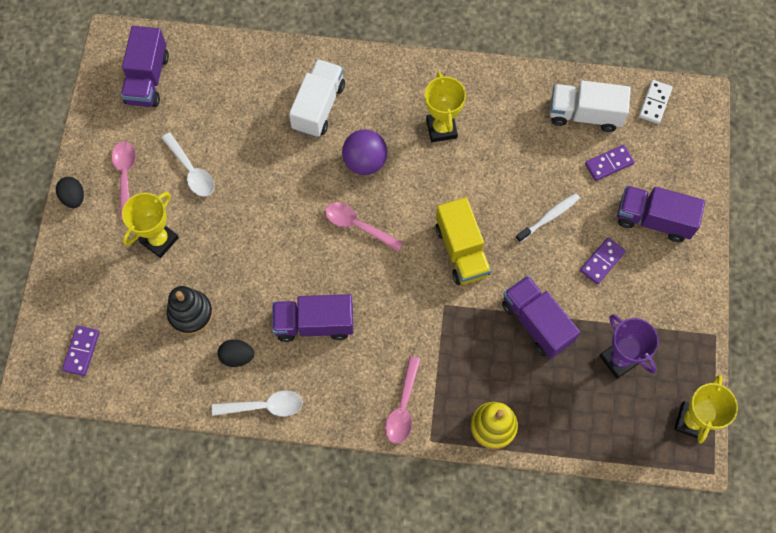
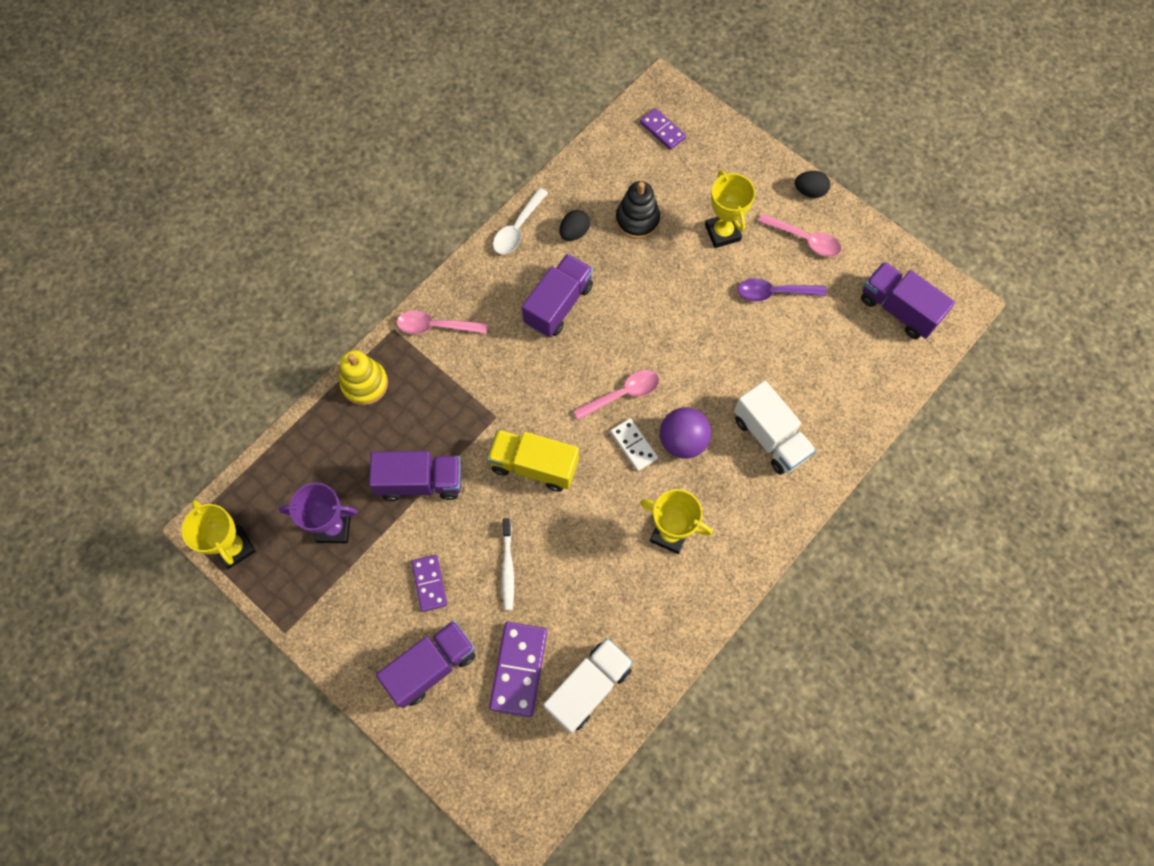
camera: 125 degrees right, 0 degrees up
(191, 171) = (774, 293): white spoon -> purple spoon
(403, 407) = (436, 326): pink spoon -> pink spoon turned 45 degrees counterclockwise
(609, 164) = (519, 669): purple domino -> purple domino, size x1.61
(655, 103) = (550, 774): white domino -> white domino (633, 445)

